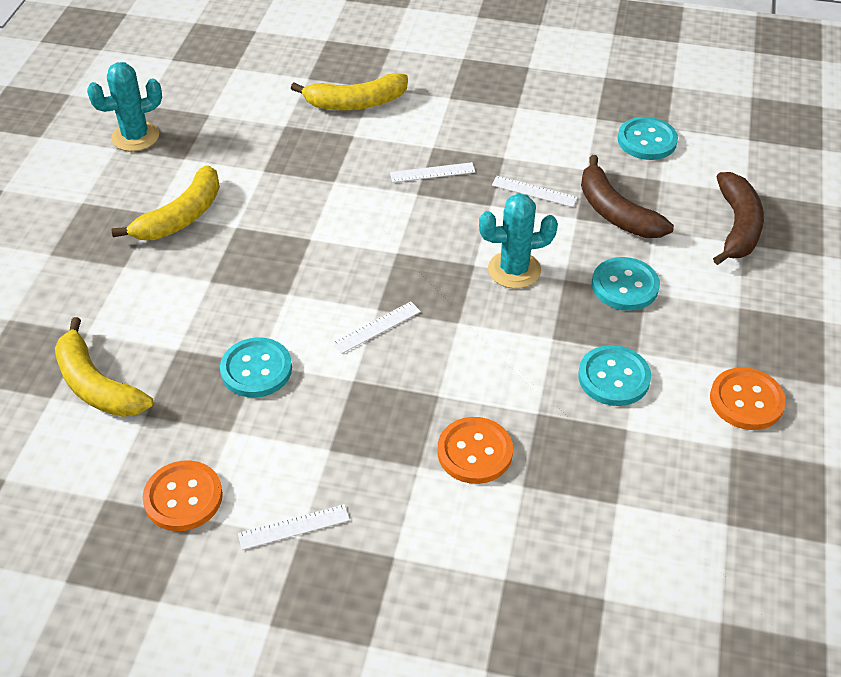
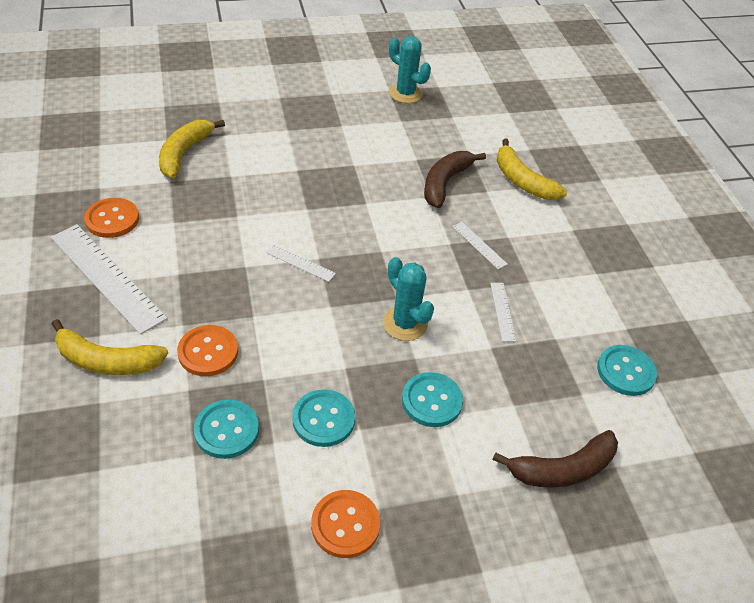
camera: 60 degrees right, 0 degrees up
(181, 217) = (346, 138): yellow banana -> yellow banana (107, 361)
(256, 369) = (231, 216): turquoise button -> turquoise button (227, 430)
(294, 527) = (106, 277): white ruler -> white ruler, size x2.18
(615, 212) = (516, 372): brown banana -> brown banana (445, 183)

